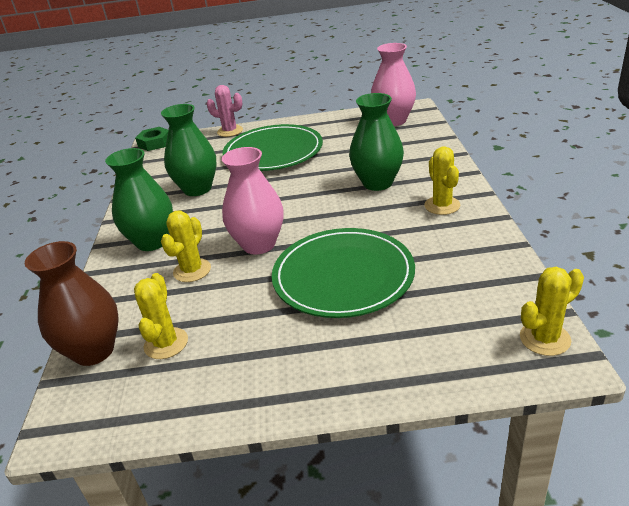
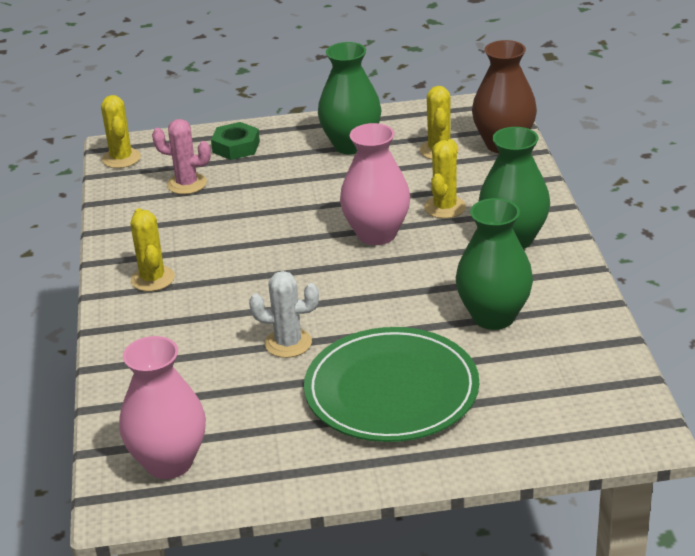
camera: 175 degrees right, 0 degrees up
(155, 143) = (640, 431): green nut -> green nut (236, 147)
(230, 131) = (495, 457): pink cactus -> pink cactus (187, 184)
(333, 170) = (288, 343): none -> white cactus
(343, 276) = (280, 202): green plate -> none
(377, 183) = (225, 316): green vase -> green vase (351, 145)
(544, 339) = (121, 158): yellow cactus -> yellow cactus turned 75 degrees counterclockwise

